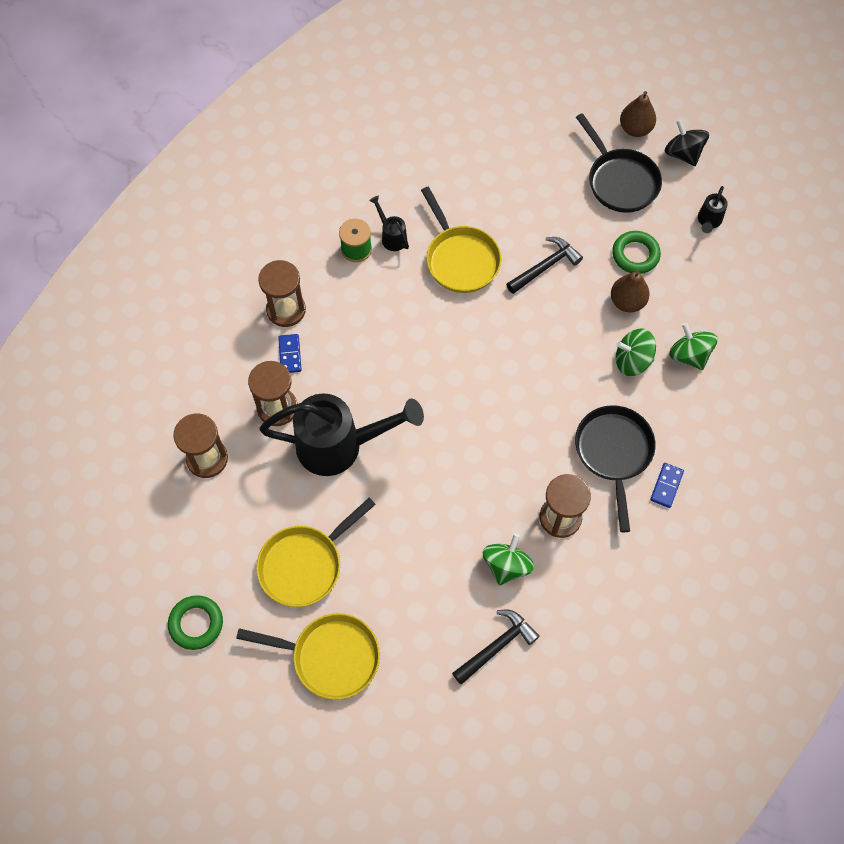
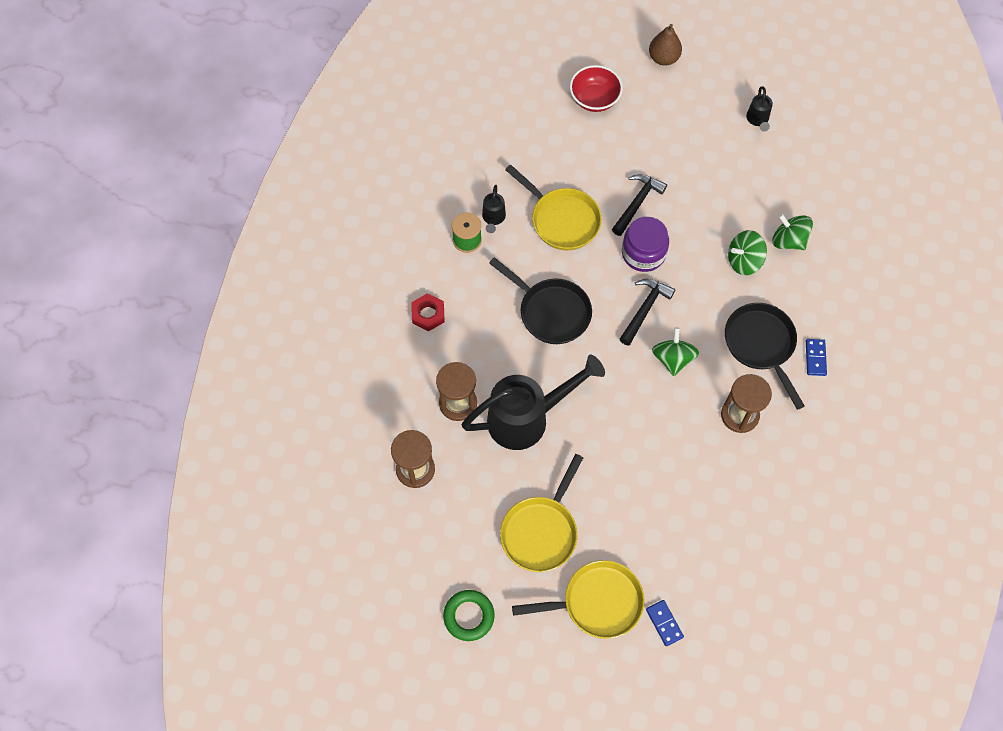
camera: 20 degrees left, 0 degrees up
(286, 310) = (428, 314): brown hourglass -> red nut
(290, 354) = (449, 352): blue domino -> blue domino (664, 623)
(391, 236) = (493, 219): black watering can -> black watering can turned 120 degrees counterclockwise
(497, 646) = (733, 542): black hammer -> black hammer (645, 309)
(506, 565) = (712, 471): green spinning top -> green spinning top (673, 359)
(530, 319) = (643, 253): none -> purple jar
(546, 149) = (594, 99): none -> red bowl
(620, 181) = (669, 108): black pan -> black pan (551, 312)
(627, 302) = (718, 211): brown pear -> none
(635, 255) = (709, 168): green ring -> none
(683, 153) = (712, 67): black spinning top -> none

